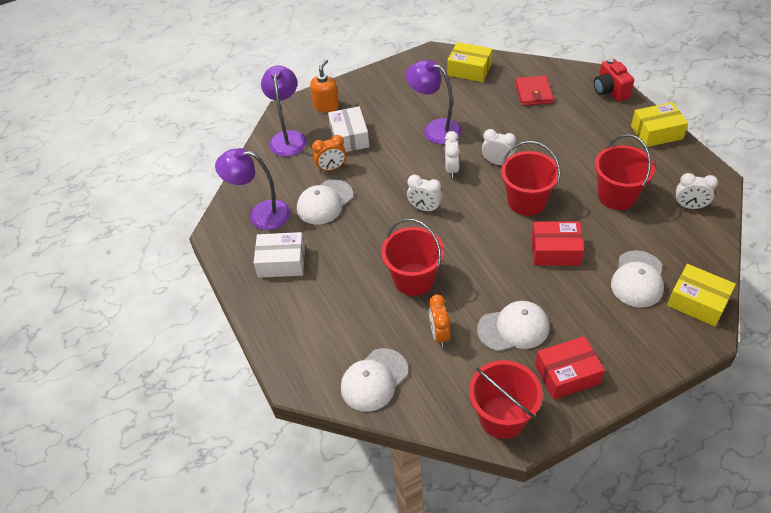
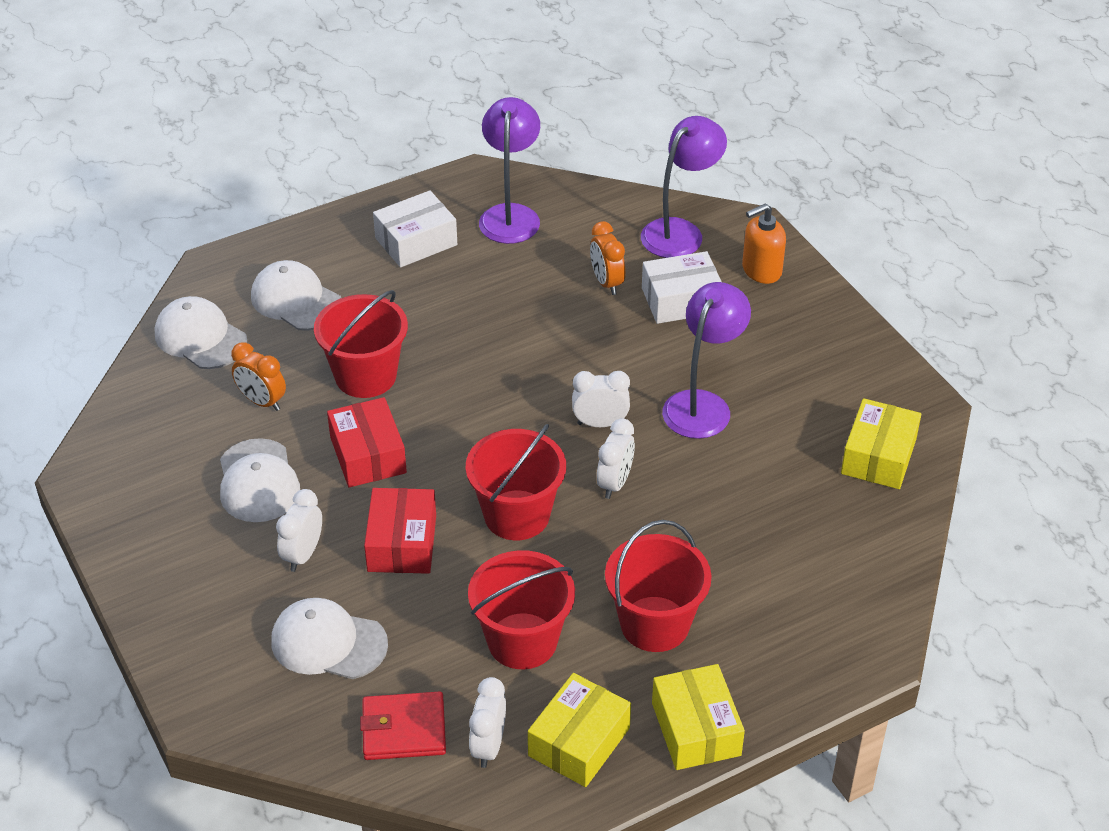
camera: 85 degrees right, 5 degrees down
(281, 262) = (416, 241): white box -> white box turned 60 degrees clockwise
(288, 138) = (680, 231): purple lamp -> purple lamp turned 45 degrees counterclockwise
(325, 202) = (531, 278): white cap -> white cap (296, 300)
(326, 106) = (761, 270): orange soap dispenser -> orange soap dispenser turned 135 degrees clockwise
(424, 208) = (510, 389): white clock -> white clock (303, 555)
(439, 334) = (262, 401): orange clock -> orange clock turned 135 degrees counterclockwise
(502, 417) = (115, 460): red bucket -> red bucket (655, 624)
(533, 93) = (812, 547): red wallet -> red wallet (404, 729)
(567, 374) = (167, 535): red box -> red box (368, 455)
(610, 91) = (825, 670): red camera -> none
(697, 302) = (269, 715): yellow box -> yellow box (579, 742)

